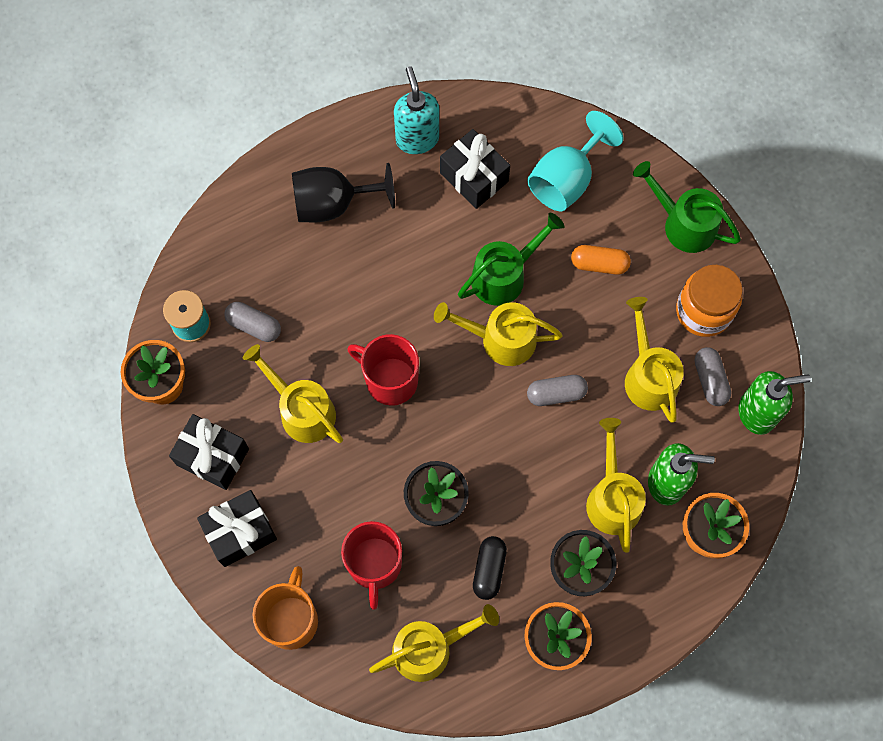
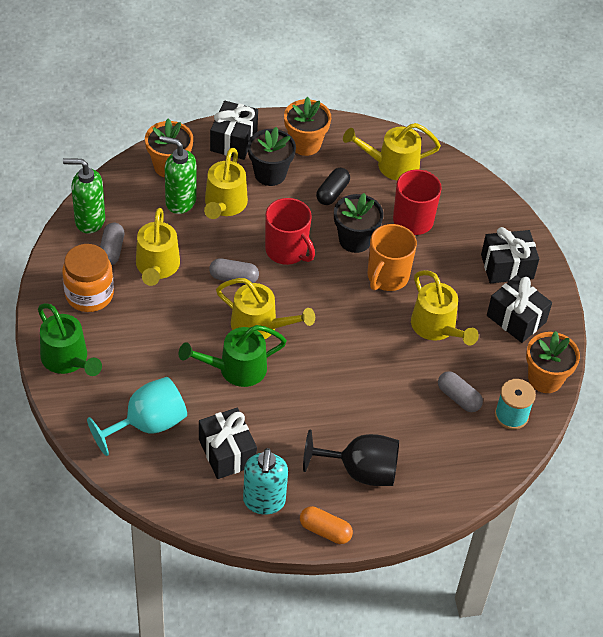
camera: 165 degrees left, 20 degrees down
(291, 619) = (483, 207): orange mug -> orange mug (387, 277)
(390, 380) = (360, 326): red mug -> red mug (287, 251)
(599, 264) = (154, 353): orange capsule -> orange capsule (325, 531)
(646, 611) = (233, 140): none -> black gift

